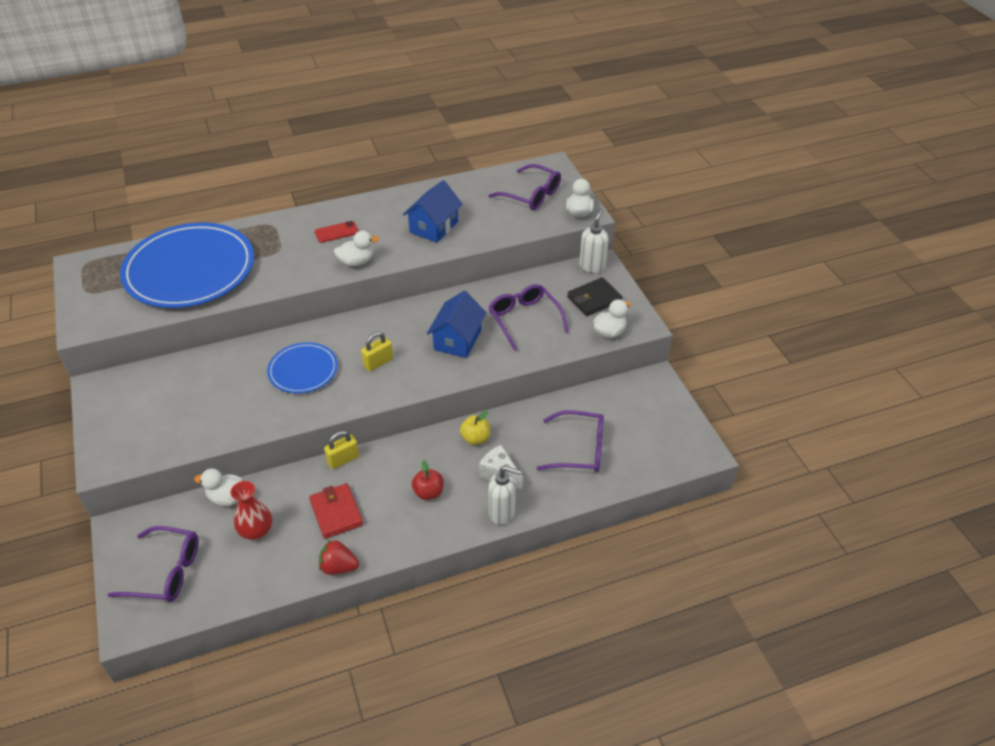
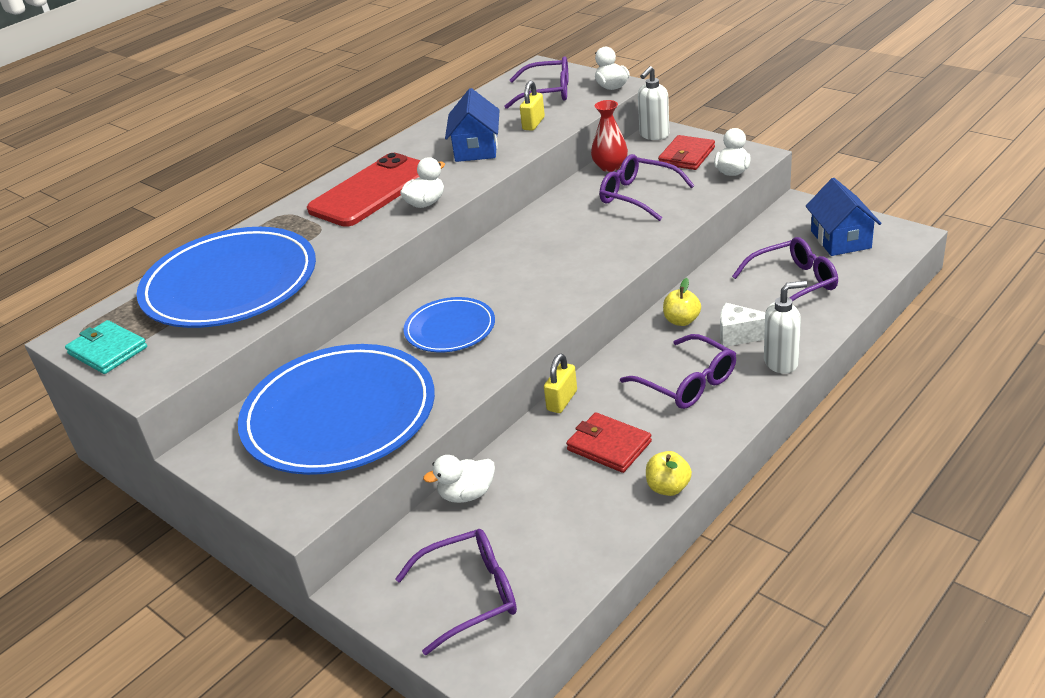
camera: 25 degrees left, 10 degrees down
(85, 288) = (107, 351): none -> turquoise wallet
(185, 402) = (339, 414): none -> blue plate
(256, 530) = (536, 505): red vase -> red vase (610, 166)
(336, 232) = (372, 191): red phone -> red phone, size x2.42
(339, 567) = (668, 487): red strawberry -> yellow apple
(378, 362) = (527, 287): yellow padlock -> yellow padlock (533, 123)
(428, 492) = (687, 383): red apple -> purple glasses
(457, 340) = (590, 237): blue house -> blue house (840, 239)
(592, 266) = (654, 135): white soap dispenser -> white soap dispenser turned 135 degrees counterclockwise
(594, 299) = (686, 156): black wallet -> red wallet

